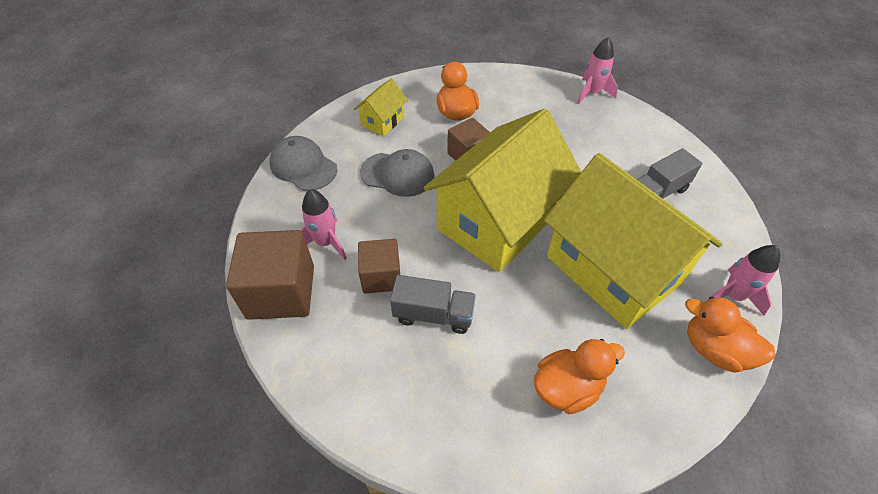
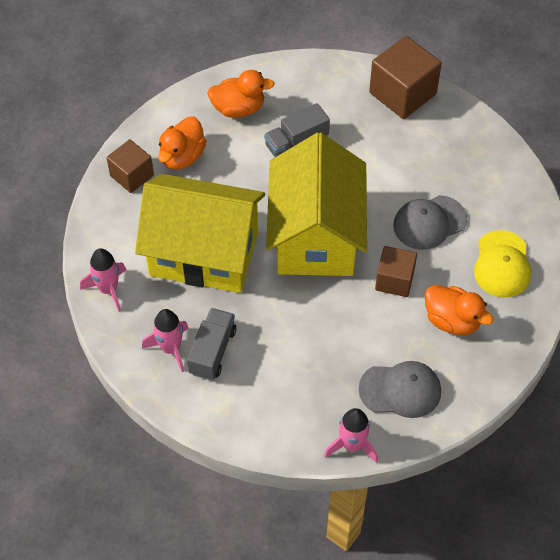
camera: 140 degrees right, 5 degrees up
(303, 166) = (506, 179): grey cap -> grey cap (400, 390)
(326, 242) = (415, 138): pink rocket -> pink rocket (170, 348)
(381, 276) = (353, 143): brown cube -> brown cube (132, 175)
(383, 121) = (502, 264): yellow house -> yellow cap
(714, 349) = (104, 239): orange duck -> orange duck (238, 108)

